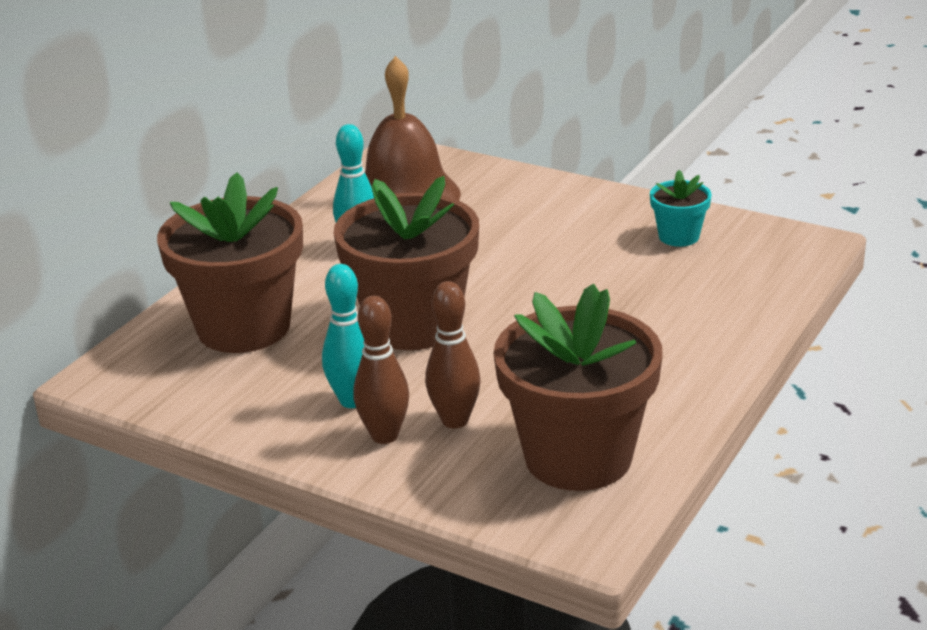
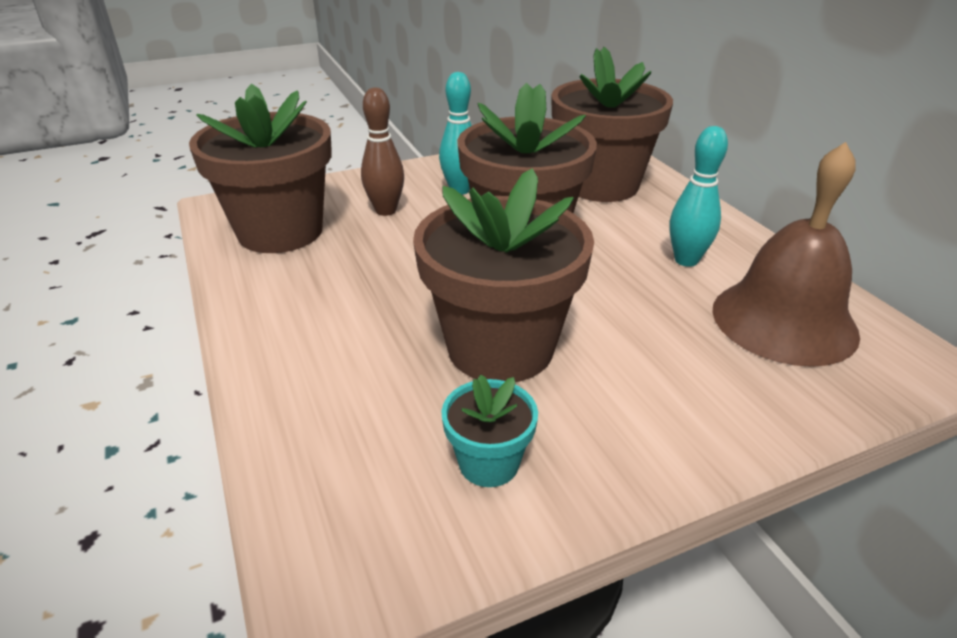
camera: 125 degrees right, 5 degrees up
(384, 435) = (408, 187): brown bowling pin -> none
(579, 272) = (500, 347): none -> brown flower pot

